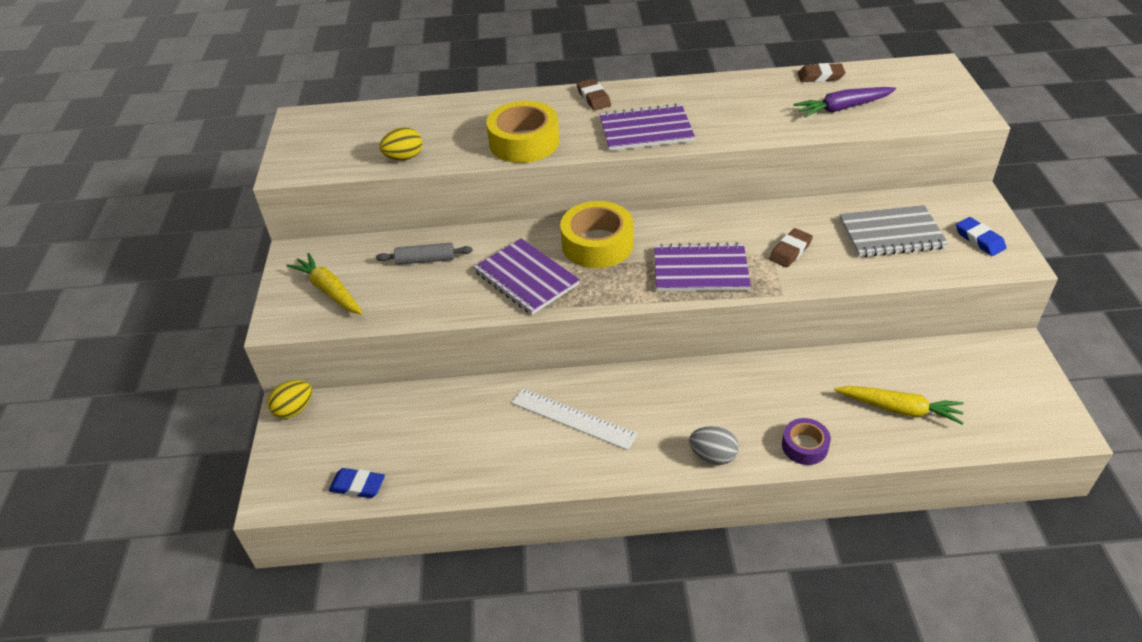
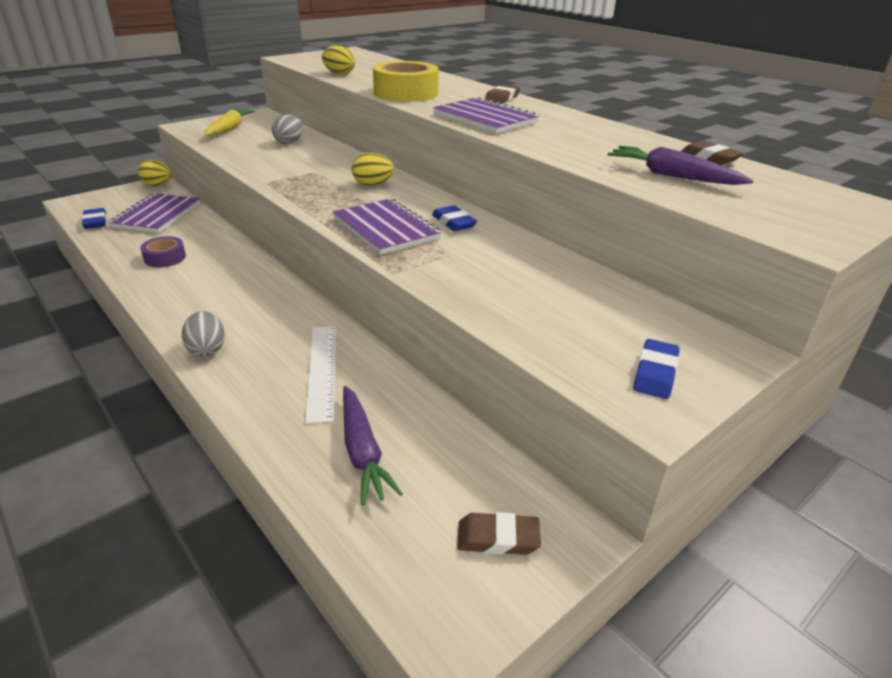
camera: 50 degrees right, 10 degrees down
(425, 260) = (289, 142): grey rolling pin -> grey egg
(526, 278) = (301, 173): purple notebook -> purple notebook (157, 215)
(573, 418) = (212, 273): white ruler -> white ruler (322, 371)
(597, 244) = (372, 184): yellow tape -> yellow egg
(717, 230) = (453, 222): none -> blue eraser
(790, 251) = (468, 261): brown eraser -> brown eraser (498, 538)
(804, 446) = (254, 399): purple tape -> purple tape (165, 258)
(891, 234) = (576, 309): grey notebook -> none
(899, 409) = (362, 451): yellow carrot -> purple carrot

